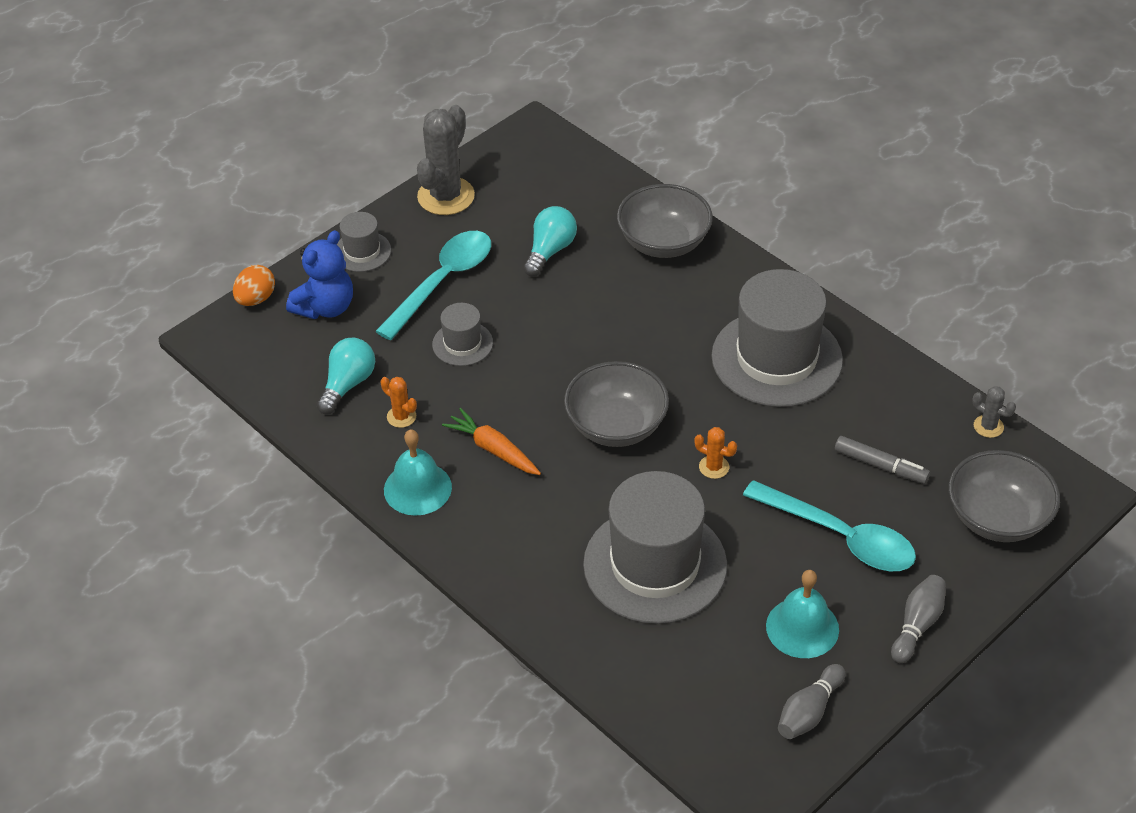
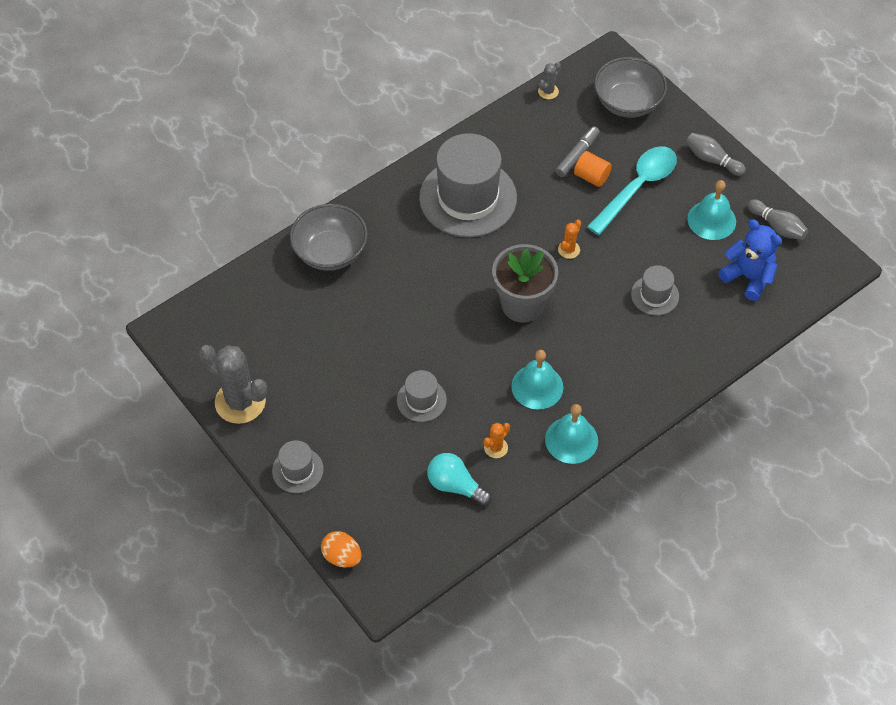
camera: 85 degrees left, 10 degrees up
(325, 307) = (362, 500): blue teddy bear -> blue teddy bear (748, 277)
(442, 282) = (347, 410): turquoise spoon -> none
(493, 449) = (537, 386): orange carrot -> turquoise bell
(550, 251) = (324, 330): turquoise light bulb -> none
(616, 426) = (522, 304): grey bowl -> grey flower pot
(655, 565) = (655, 295): grey hat -> grey hat, size x0.47
(846, 484) = (591, 177): none -> orange cylinder

